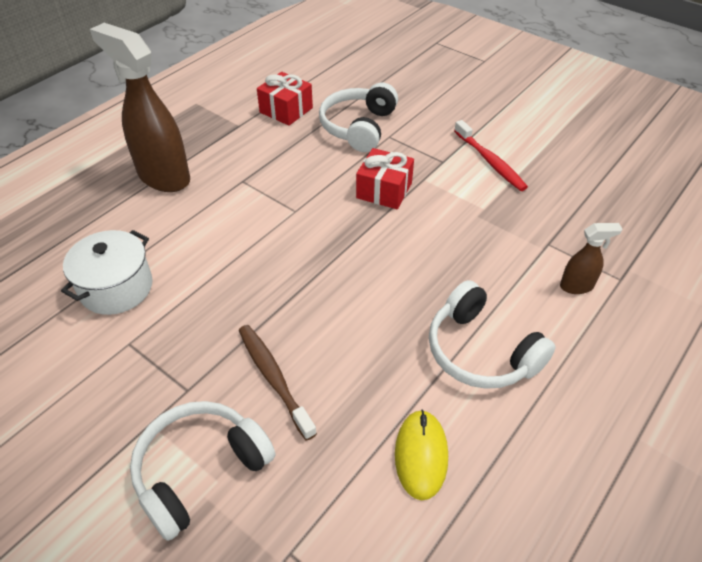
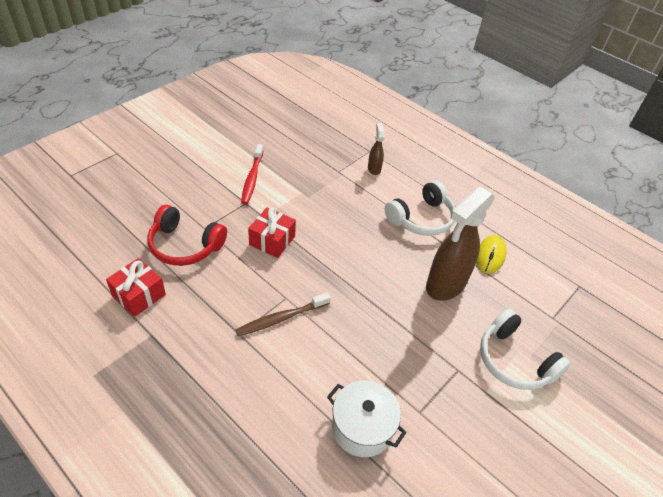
camera: 90 degrees left, 0 degrees up
(163, 177) = (218, 400): brown spray bottle -> brown spray bottle (445, 285)
(274, 378) = (445, 319): brown toothbrush -> brown toothbrush (281, 318)
(358, 127) = (185, 245): white headphones -> red headphones
(421, 455) = (490, 256): yellow mouse -> yellow mouse turned 75 degrees counterclockwise
(490, 161) = (252, 178): red toothbrush -> red toothbrush turned 120 degrees clockwise

